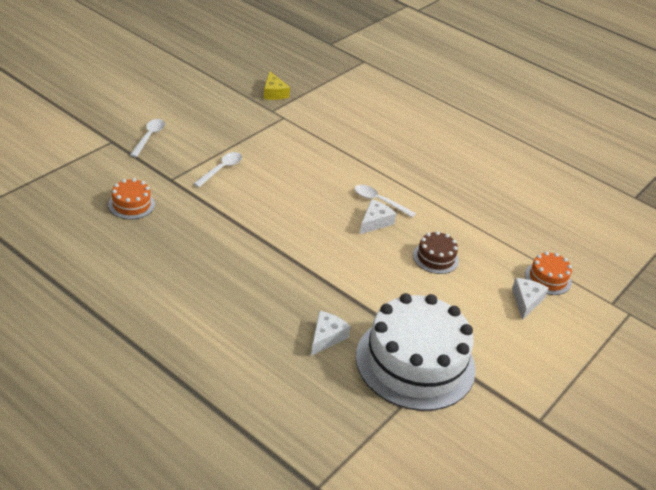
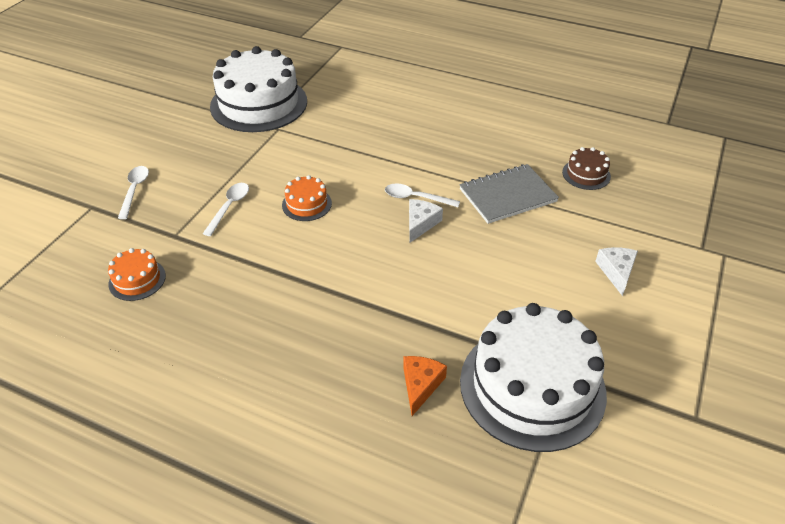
camera: 10 degrees left, 5 degrees up
(274, 93) = (259, 104): yellow cheese -> white cake
(326, 337) = (420, 385): white cheese -> orange cheese
(435, 258) = (501, 248): brown cake -> brown cake (586, 174)
(459, 219) = (507, 195): none -> grey notebook
(548, 278) = (626, 238): orange cake -> orange cake (306, 204)

